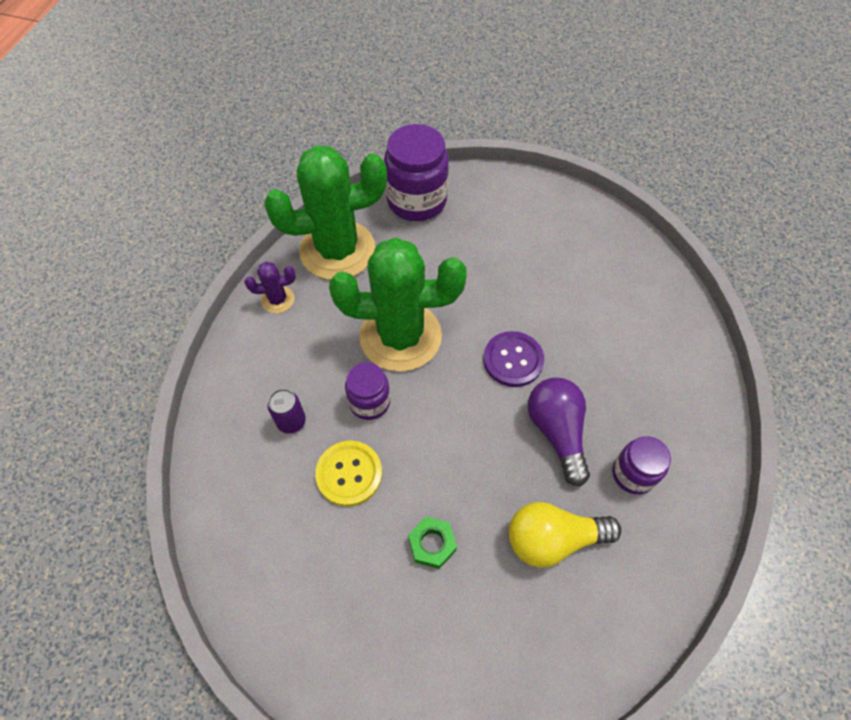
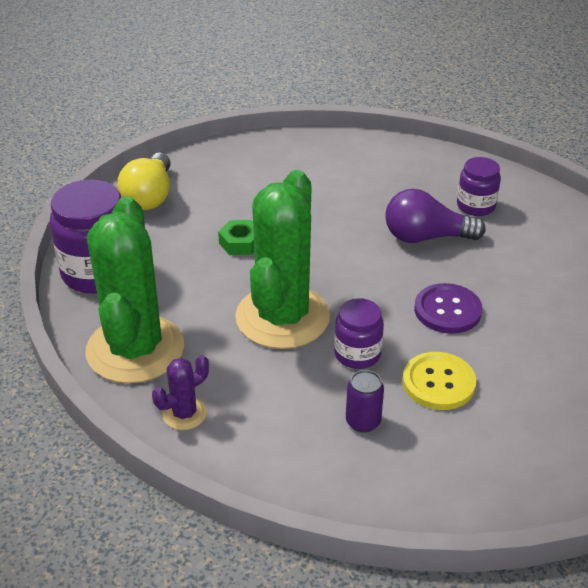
camera: 75 degrees left, 20 degrees down
(278, 300) = (184, 414): purple cactus -> purple cactus turned 45 degrees clockwise
(432, 544) = (523, 336): green nut -> green nut (240, 243)
(513, 360) = (341, 246): purple button -> purple button (447, 310)
(553, 539) = (527, 262): yellow light bulb -> yellow light bulb (150, 196)

